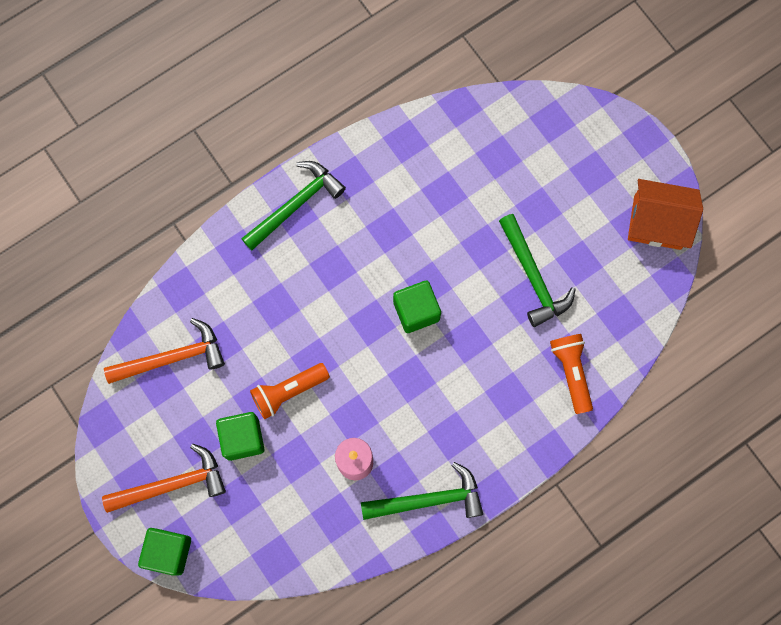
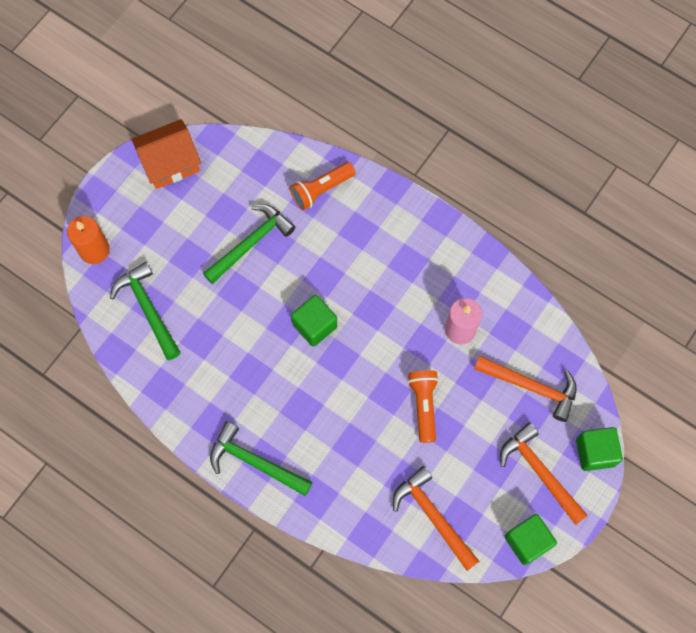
camera: 110 degrees left, 5 degrees down
(242, 438) = (478, 428): green cube -> green cube (527, 541)
(264, 513) = (531, 386): none -> orange hammer
(288, 391) = (424, 405): orange flashlight -> orange flashlight turned 135 degrees counterclockwise
(428, 499) = (466, 263): green hammer -> green hammer (148, 309)
(579, 118) = (94, 250): none -> orange candle
(657, 222) = (170, 163): orange house -> orange house turned 75 degrees clockwise

